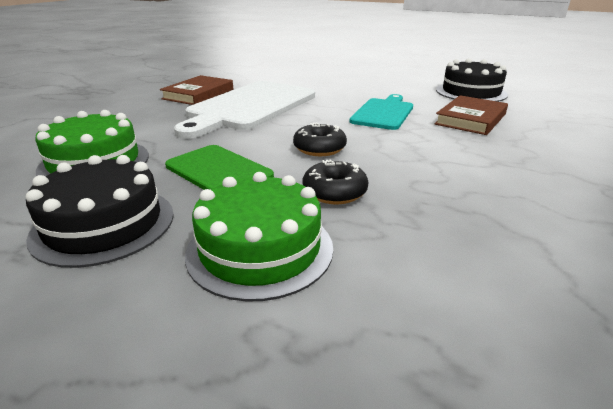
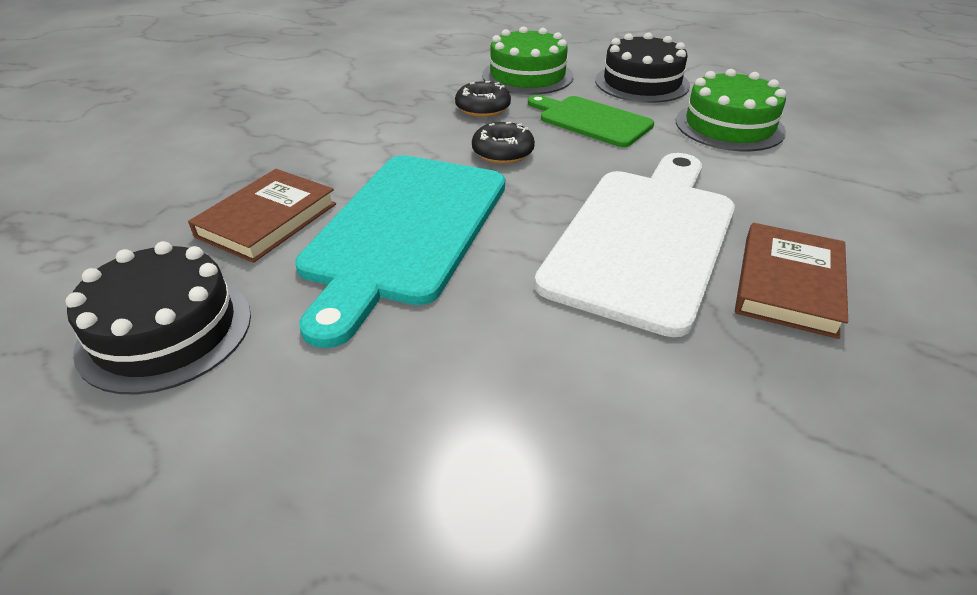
camera: 175 degrees right, 10 degrees up
(383, 113) = (404, 231): turquoise cutting board -> turquoise cutting board, size x1.72

